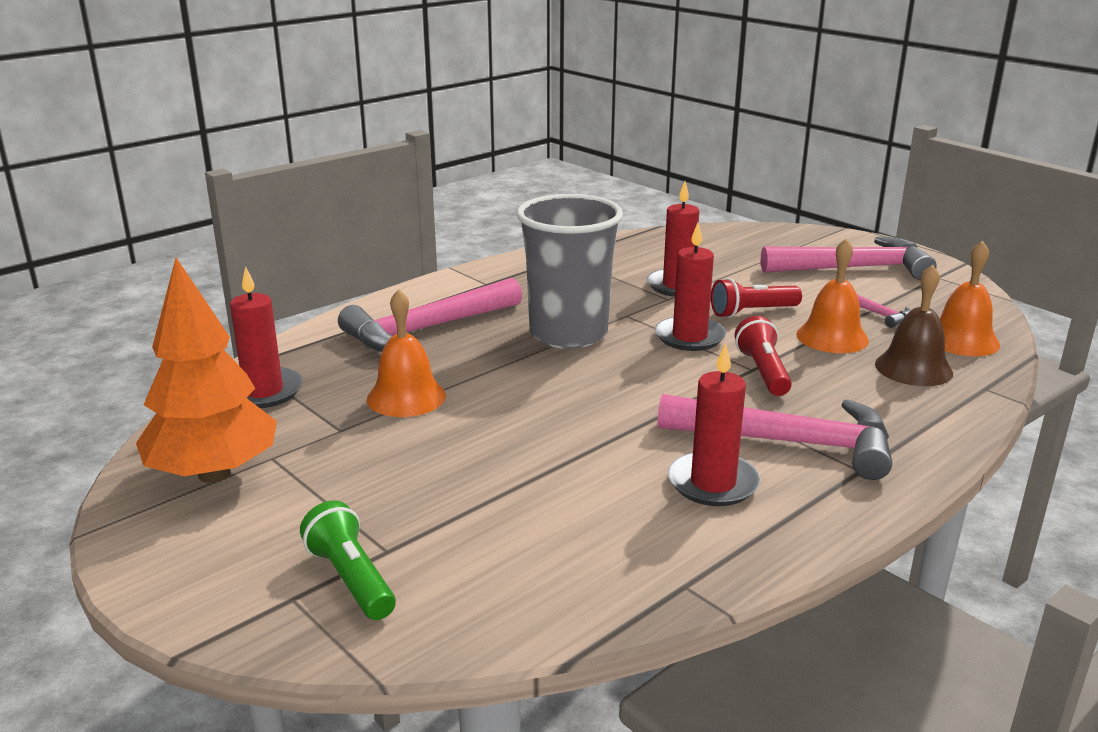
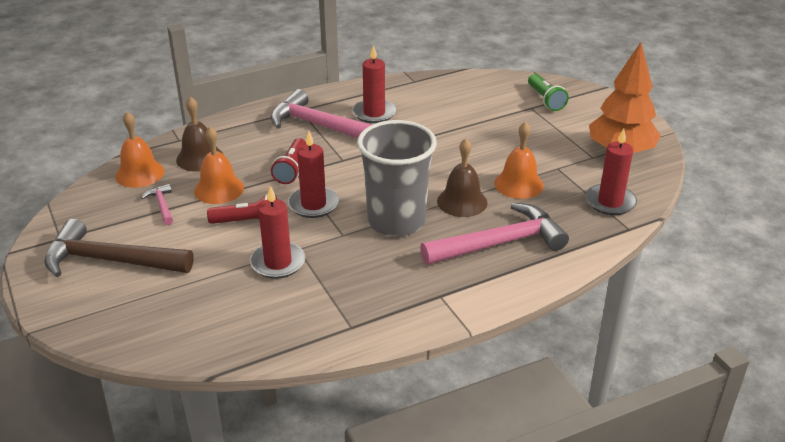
camera: 165 degrees left, 10 degrees up
(488, 365) = (462, 201): none -> brown bell
(854, 268) = (110, 261): pink hammer -> brown hammer

